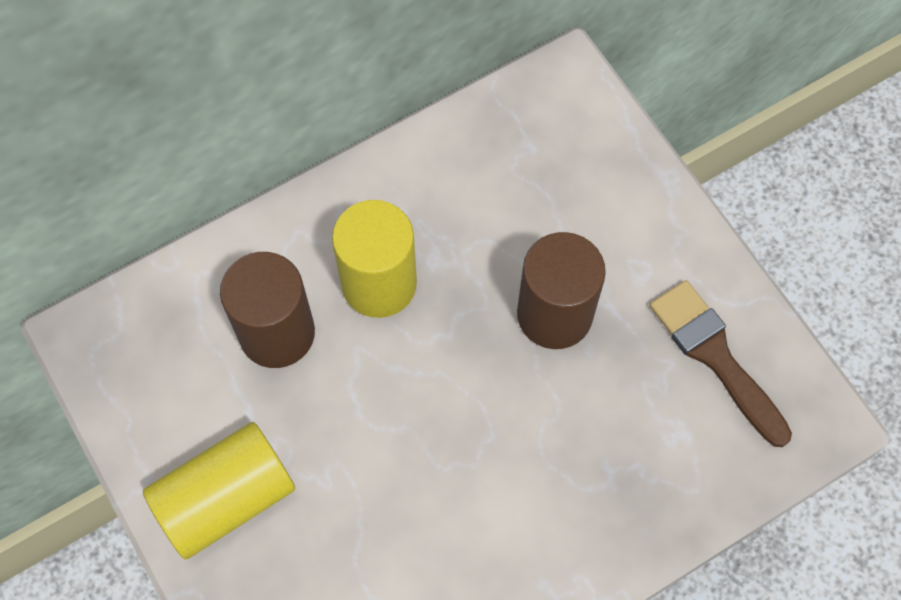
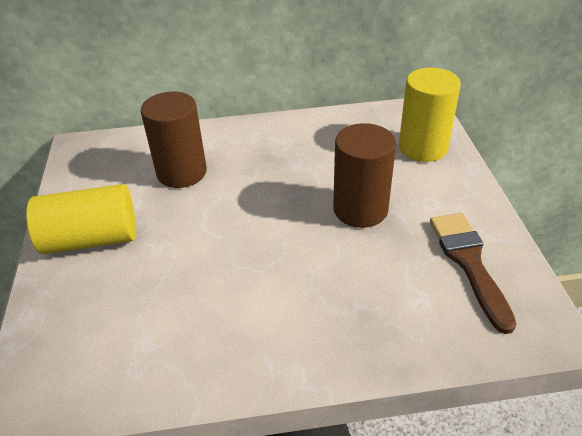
camera: 25 degrees right, 25 degrees down
(379, 284) = (256, 167): yellow cylinder -> yellow cylinder (423, 147)

